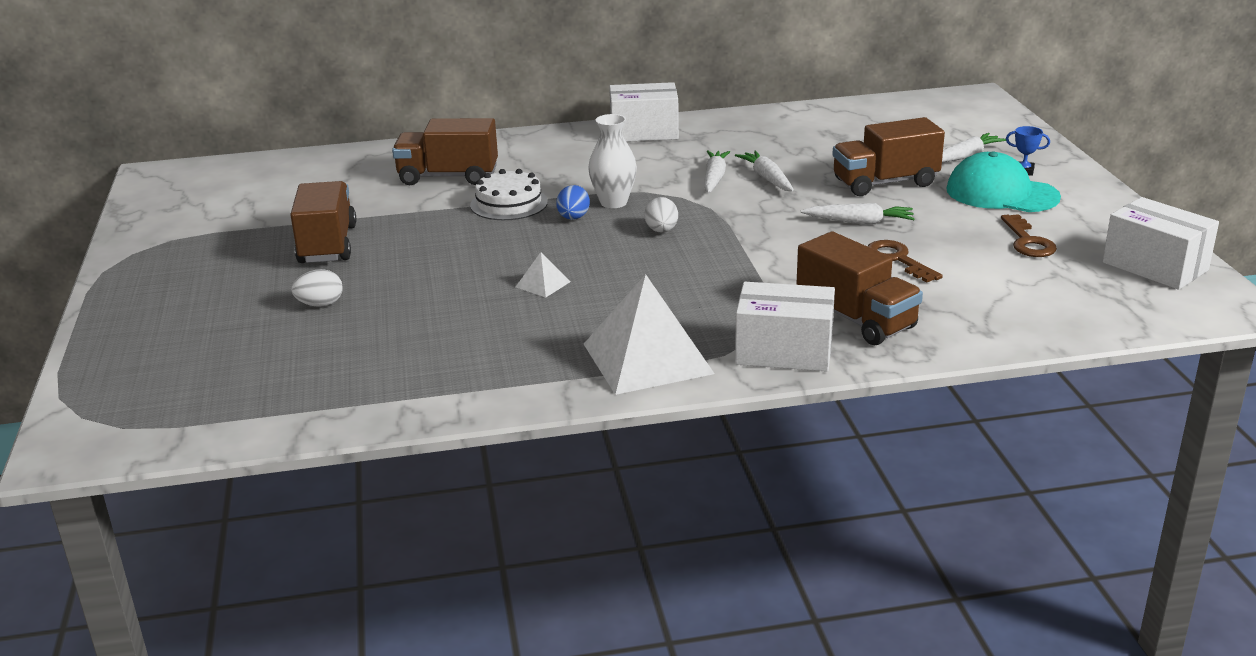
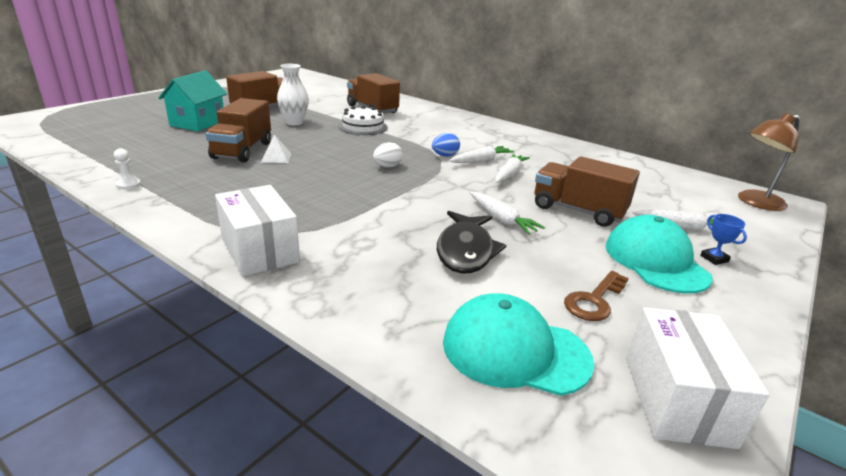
camera: 45 degrees right, 0 degrees up
(320, 304) = (198, 123): white egg -> turquoise house
(509, 392) = (128, 185): none -> white pawn
(573, 218) = (368, 143): blue egg -> blue egg (445, 156)
(613, 202) = (404, 146): white vase -> white vase (294, 122)
(644, 132) = (504, 130): white box -> none
(647, 358) = (206, 209): white pyramid -> none
(855, 319) = (343, 262): brown truck -> brown truck (242, 150)
(898, 260) = (466, 251): brown key -> black fish
(961, 107) = (755, 202): none -> brown lamp
(1056, 296) = (514, 350): none -> turquoise cap

